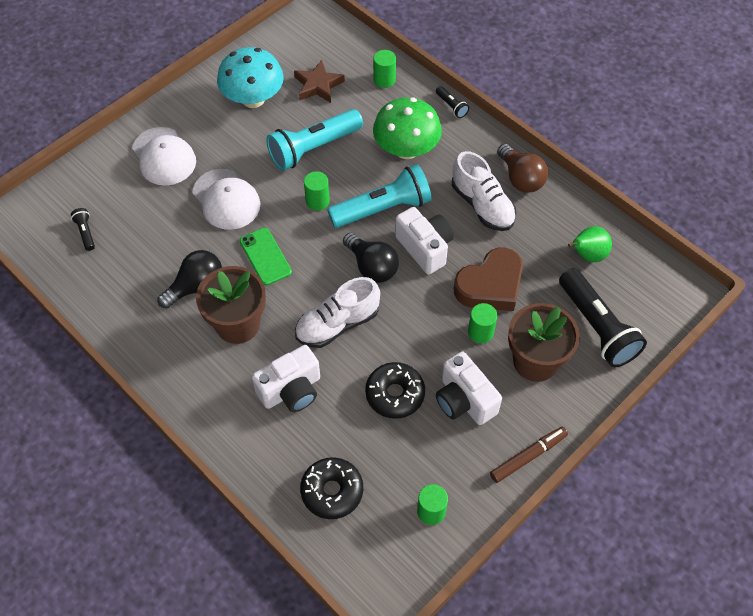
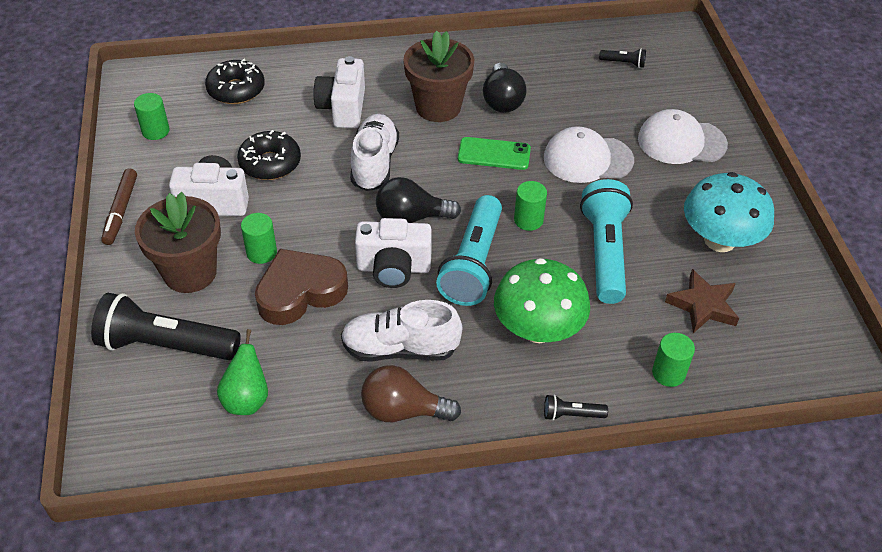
camera: 125 degrees right, 10 degrees down
(490, 285) = (300, 292): brown heart -> brown heart turned 60 degrees clockwise

